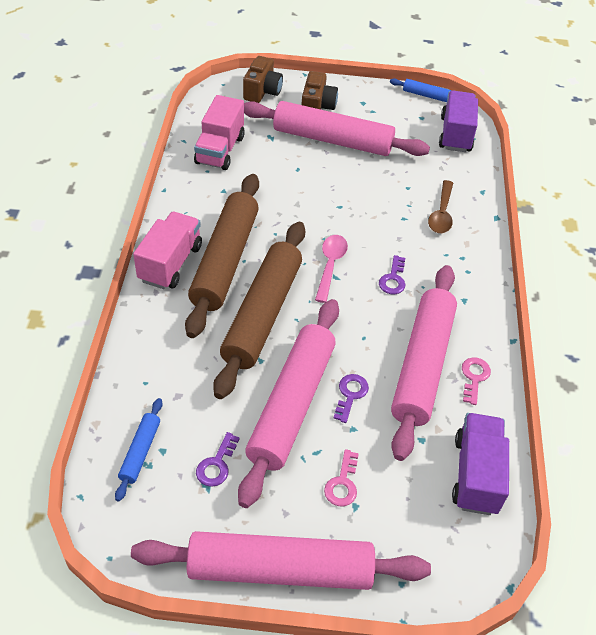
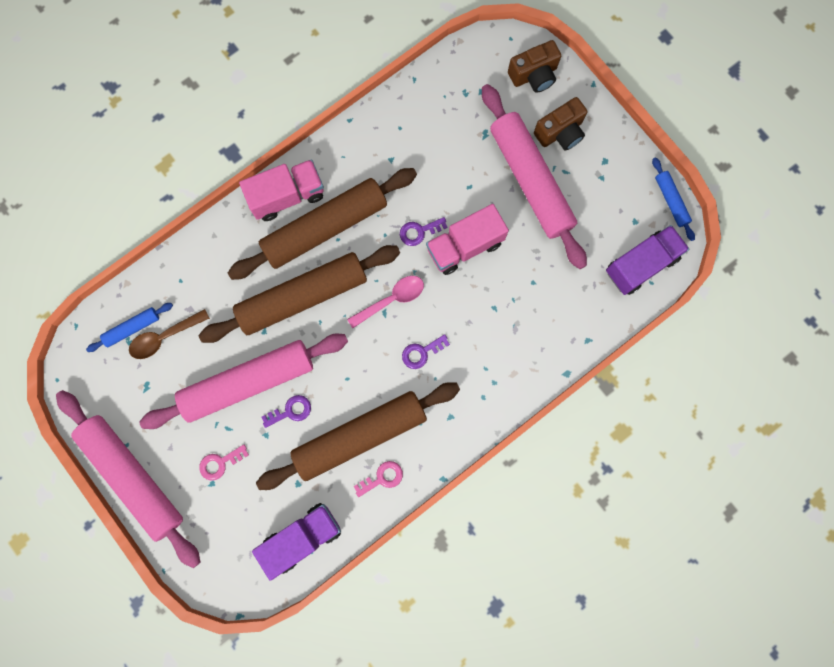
camera: 50 degrees right, 30 degrees up
(216, 464) = (164, 379): purple key -> purple key (419, 232)
(220, 150) = (431, 114): pink truck -> pink truck (464, 246)
(422, 365) = (360, 436): pink rolling pin -> brown rolling pin
(441, 214) = (528, 330): brown spoon -> brown spoon (164, 337)

